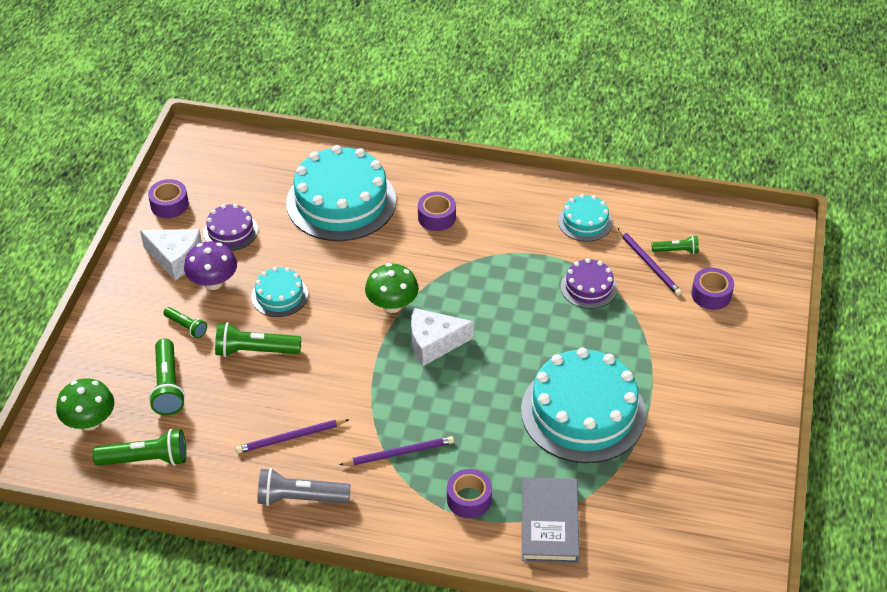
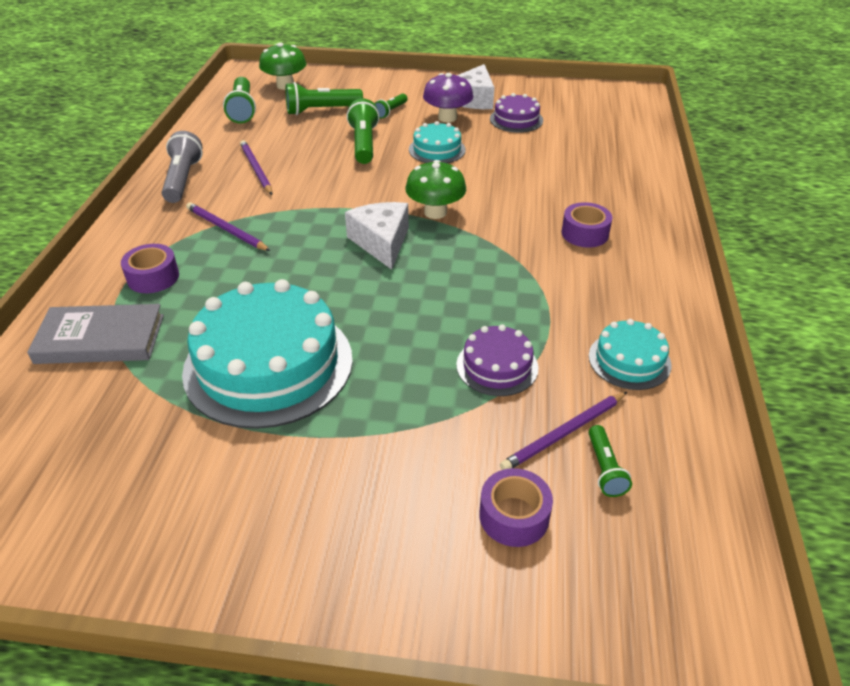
camera: 85 degrees right, 5 degrees down
(169, 205) = (540, 90): purple tape -> none
(341, 202) = (582, 172): turquoise cake -> none
(399, 453) = (226, 229): purple pencil -> purple pencil turned 150 degrees clockwise

